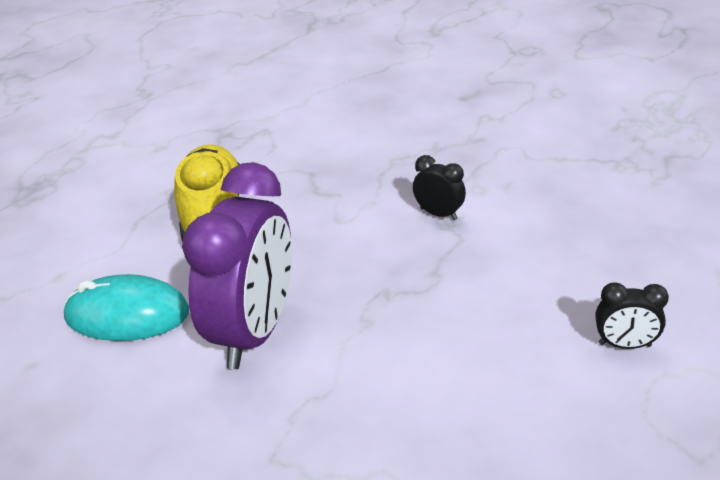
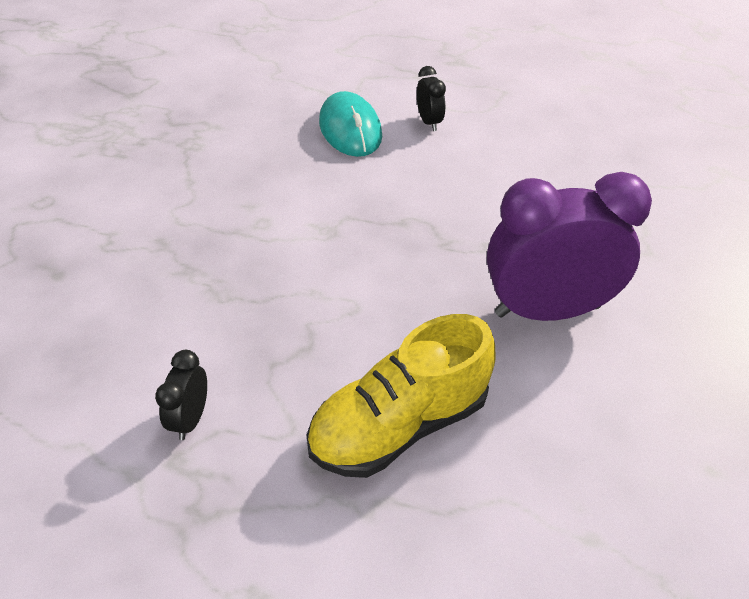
camera: 115 degrees left, 10 degrees up
(127, 314) = (595, 423): turquoise mouse -> turquoise mouse (350, 129)
(438, 214) = (315, 239): black clock -> black clock (191, 418)

